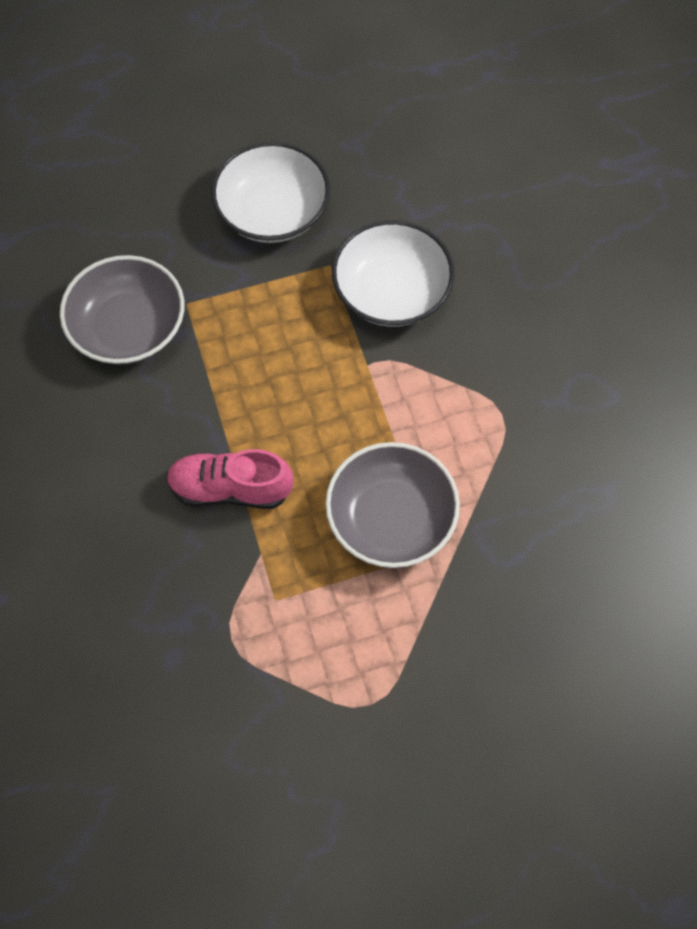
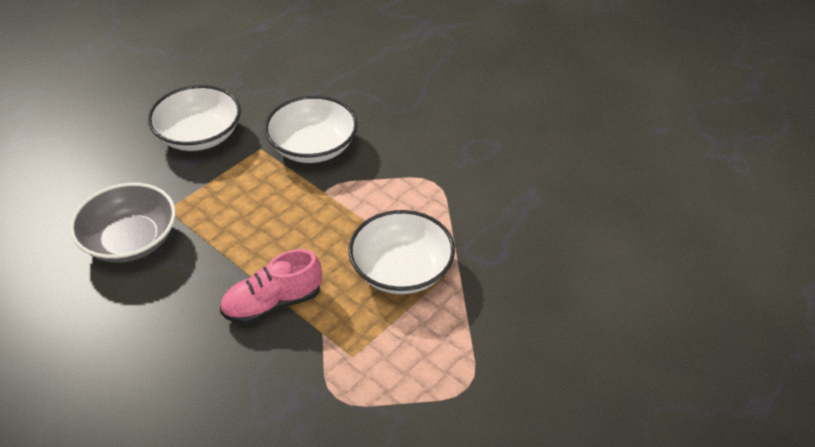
camera: 30 degrees left, 20 degrees down
(391, 518) = (401, 270): grey bowl -> white bowl

